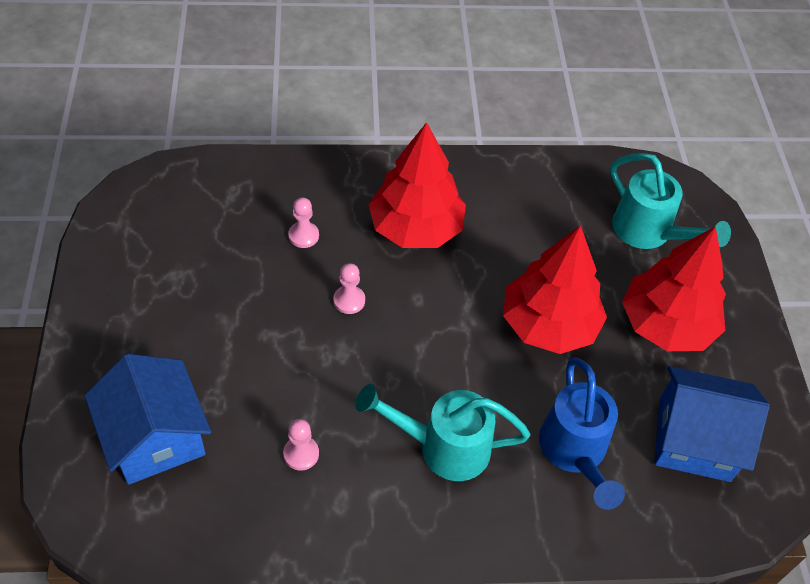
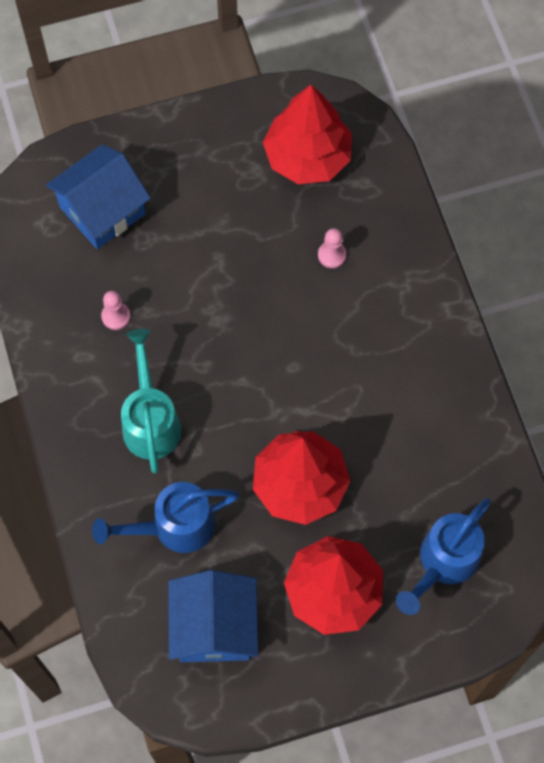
camera: 80 degrees right, 15 degrees up
(349, 300) = (273, 311): pink pawn -> none
(415, 228) = (373, 346): red tree -> red tree (307, 156)
(648, 232) = (444, 562): turquoise watering can -> blue watering can

